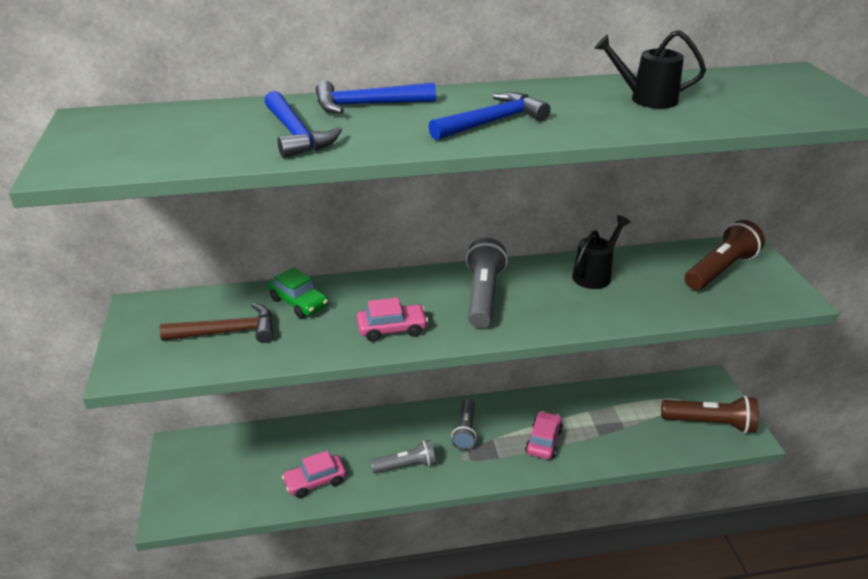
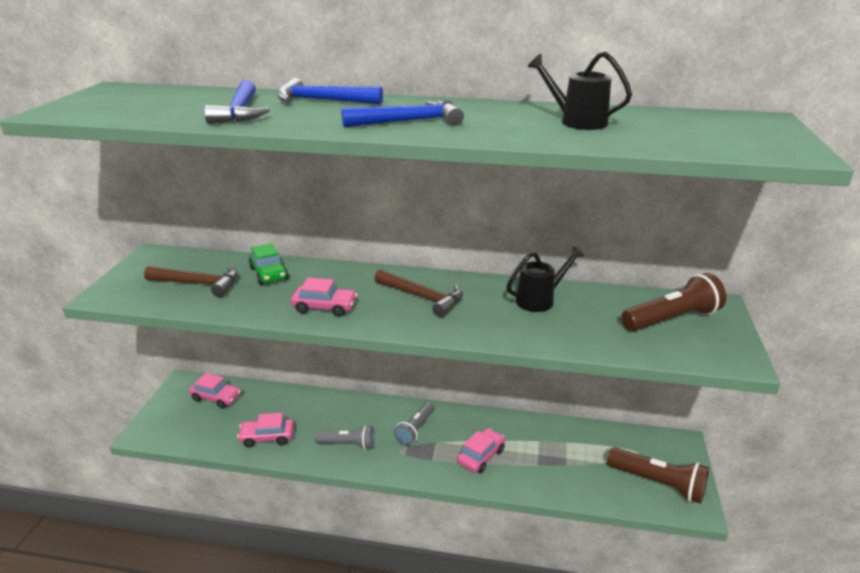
camera: 20 degrees right, 5 degrees down
(228, 453) = (216, 398): none -> pink car
(483, 296) = (423, 297): grey flashlight -> brown hammer

